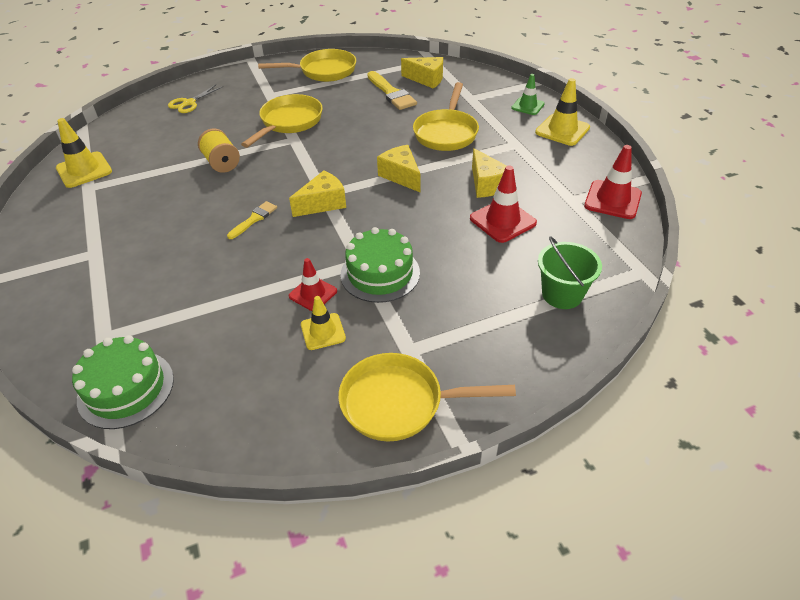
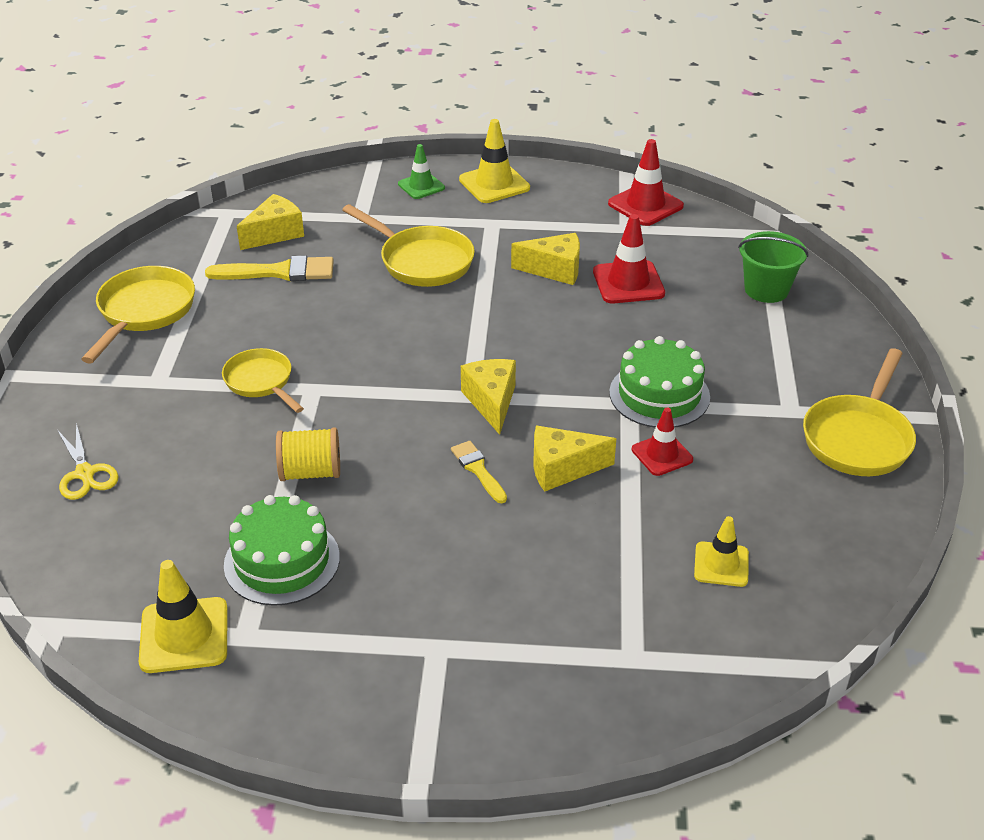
camera: 65 degrees left, 5 degrees down
(126, 389) = (739, 647): green cake -> green cake (282, 561)
(289, 122) = (261, 382): yellow pan -> yellow pan, size x0.66
(323, 331) = (730, 463): yellow traffic cone -> yellow traffic cone (721, 564)
(401, 176) = (485, 324): yellow cheese -> yellow cheese (562, 469)

